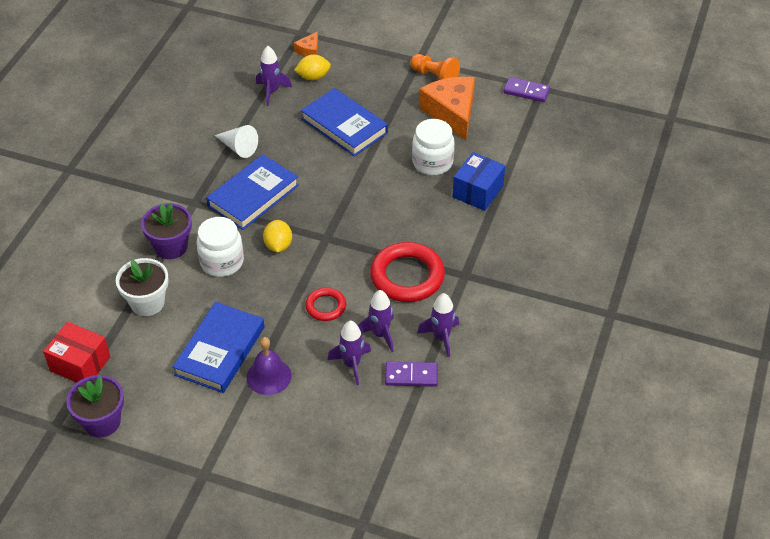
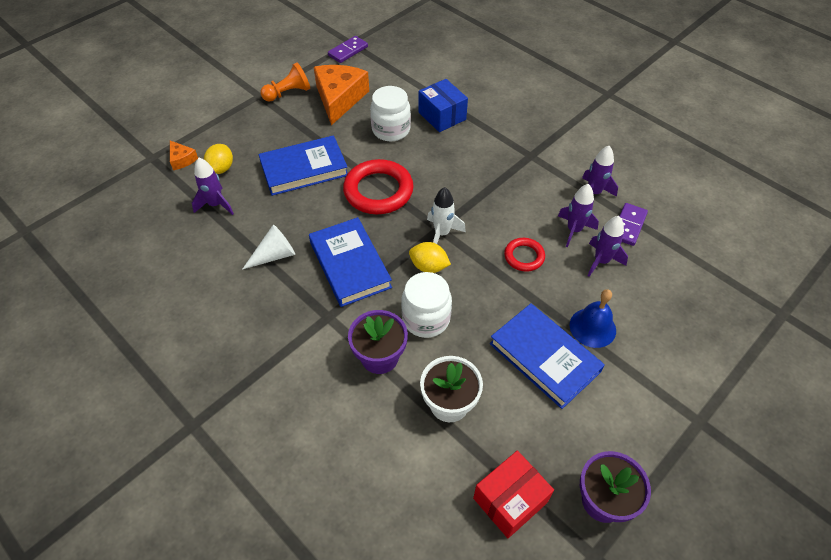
camera: 65 degrees left, 5 degrees up
(269, 376) = (592, 327): purple bell -> blue bell
(321, 242) = (442, 233): none -> white rocket
(407, 276) = (514, 190): red ring -> red ring (378, 191)
(451, 112) = (339, 98): orange cheese -> orange cheese turned 90 degrees clockwise

